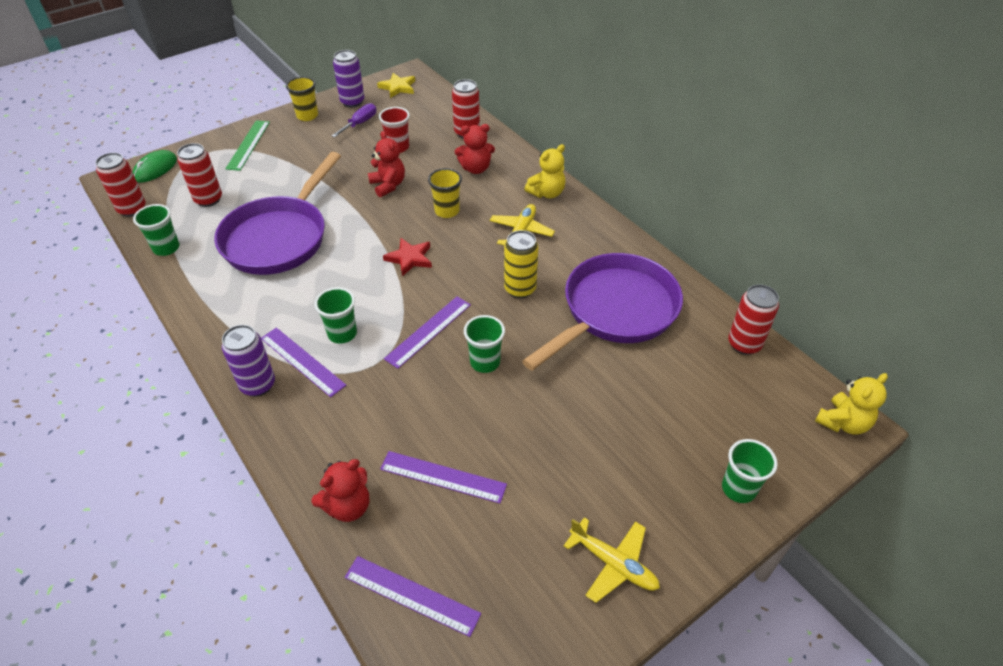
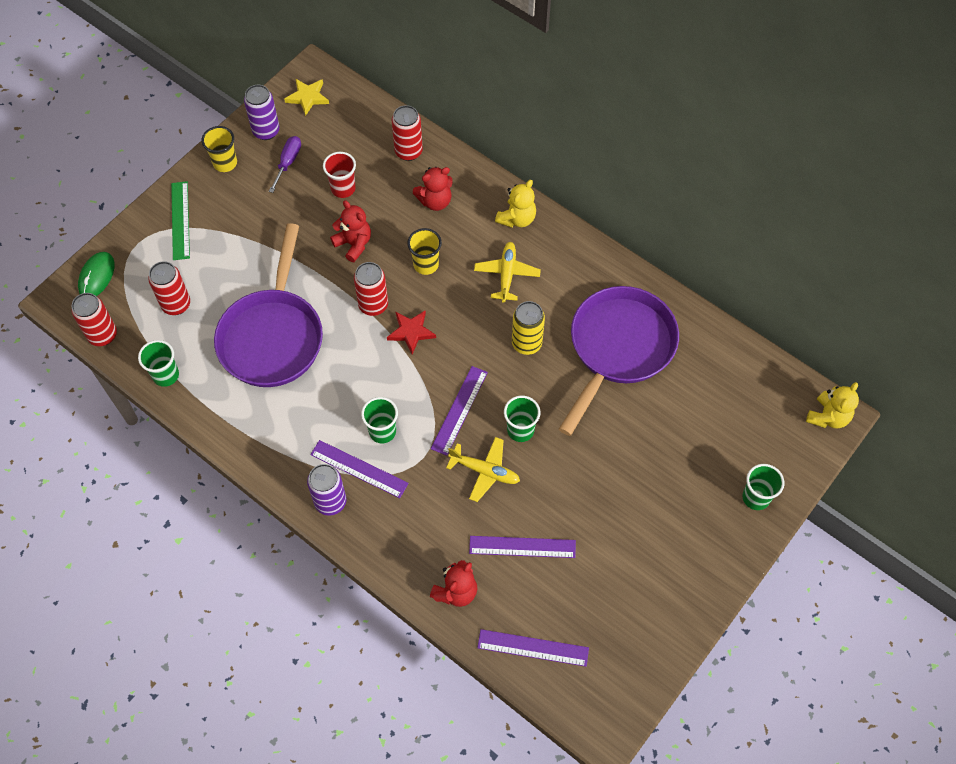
camera: 15 degrees left, 15 degrees up
(614, 564) = (675, 584): yellow plane -> yellow plane (485, 471)
(744, 344) = (737, 357): red can -> red can (373, 305)

